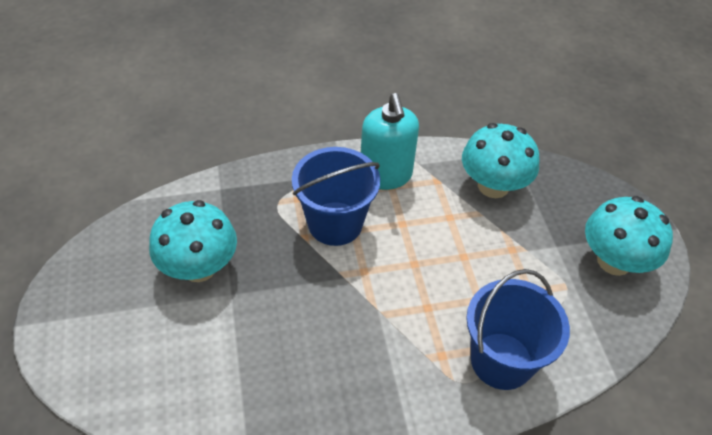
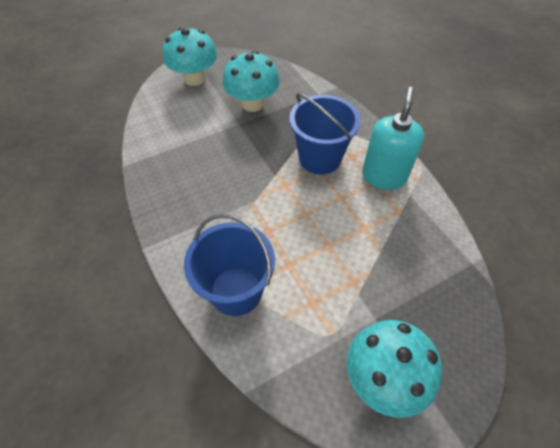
camera: 75 degrees right, 5 degrees up
(386, 175) = (384, 176): turquoise soap dispenser -> turquoise soap dispenser turned 135 degrees clockwise
(493, 186) = (418, 254): turquoise mushroom -> turquoise mushroom (194, 78)

